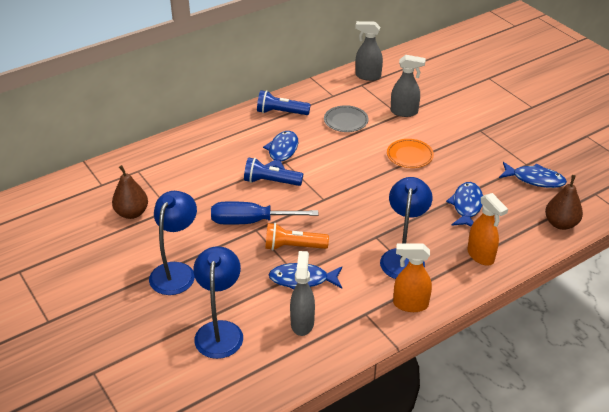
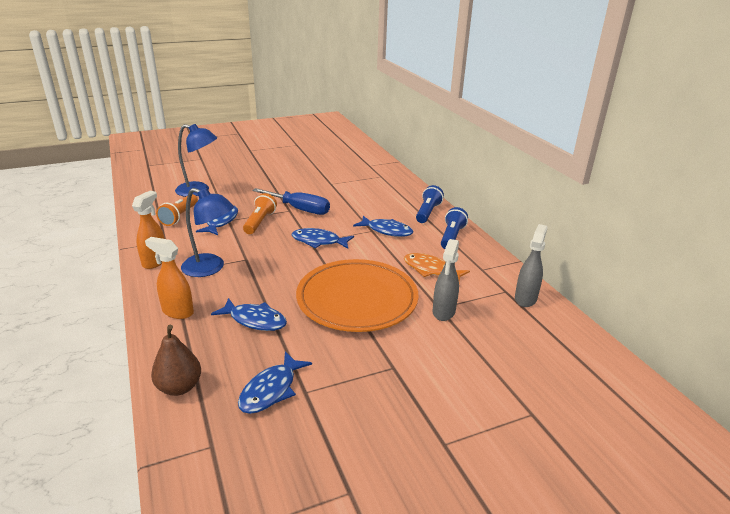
camera: 100 degrees right, 10 degrees down
(132, 213) = (333, 172): brown pear -> none
(176, 271) = (264, 182): blue lamp -> none
(251, 221) = (299, 209): blue screwdriver -> blue screwdriver turned 105 degrees clockwise
(271, 182) = (346, 221): blue flashlight -> blue flashlight (427, 212)
(302, 323) = (179, 216): grey spray bottle -> orange flashlight
(321, 193) = (319, 241): none -> blue fish
(346, 121) = (431, 270): grey plate -> orange fish
(409, 155) = (357, 299): orange plate -> orange plate, size x2.24
(480, 256) = (177, 311): orange spray bottle -> orange spray bottle turned 45 degrees clockwise

